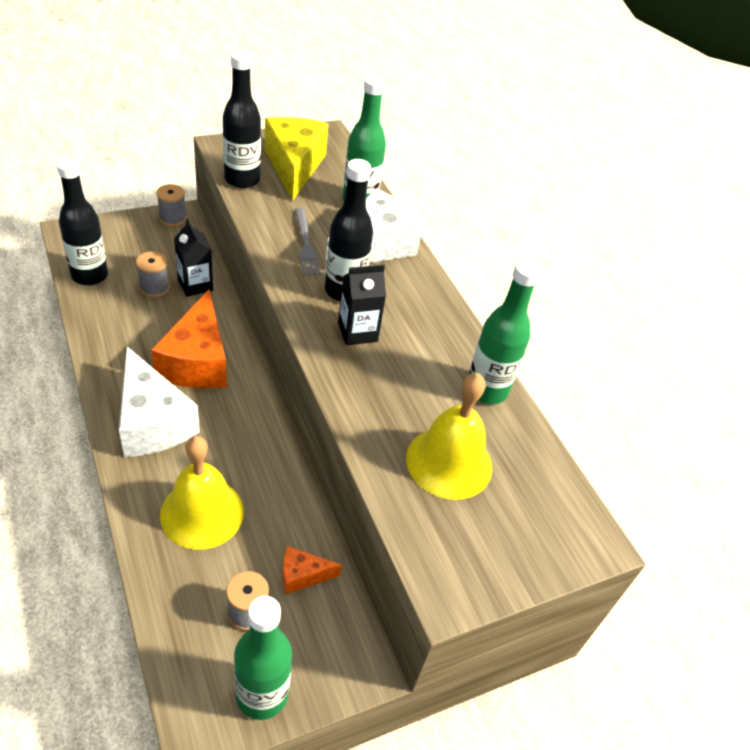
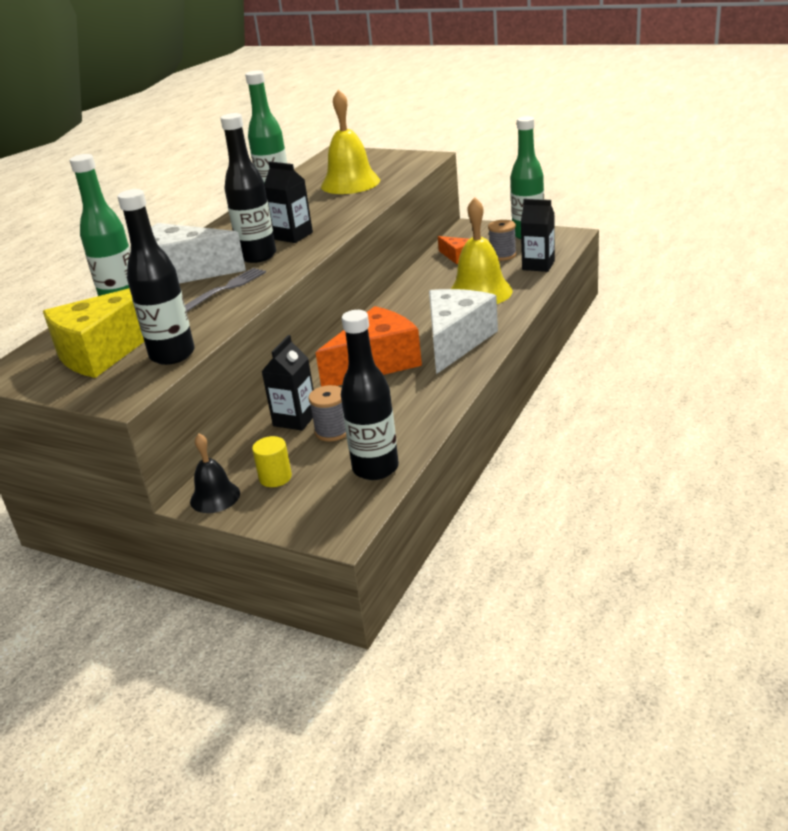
camera: 120 degrees left, 15 degrees down
(151, 243) = (275, 477): none -> yellow cylinder
(173, 218) = (215, 497): grey spool -> black bell
(179, 612) = (538, 265): none -> black carton

